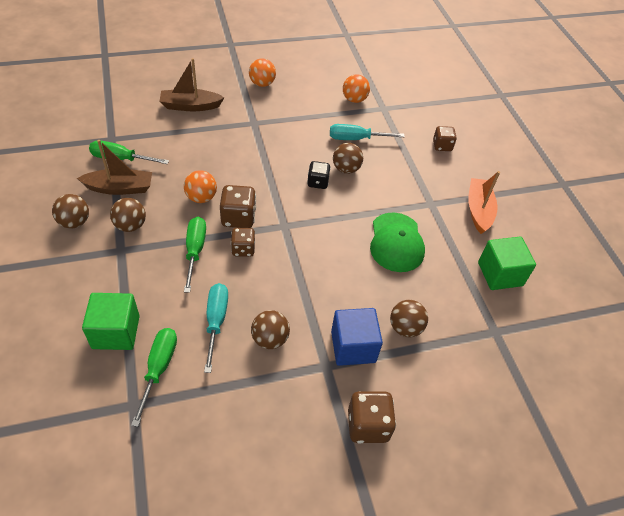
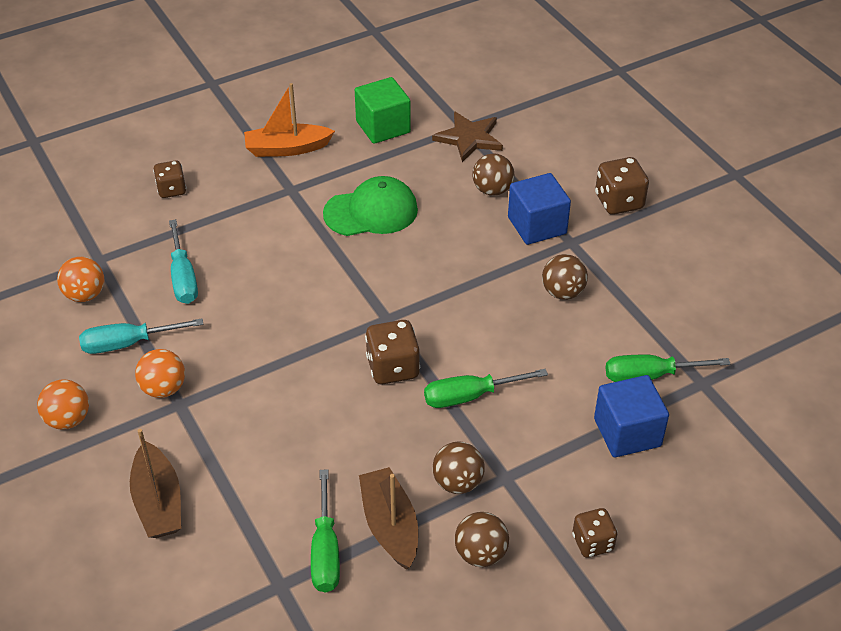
camera: 100 degrees left, 5 degrees down
(116, 332) = (627, 432): green cube -> blue cube
(201, 198) = (371, 419): orange ball -> orange ball (163, 388)
(216, 322) = (565, 344): turquoise screwdriver -> turquoise screwdriver (128, 343)
(243, 249) = (445, 348): brown dice -> brown dice (592, 543)
(318, 182) = (291, 301): black dice -> none
(346, 169) = (253, 277): brown ball -> none
(478, 331) = (469, 138): none -> brown star

